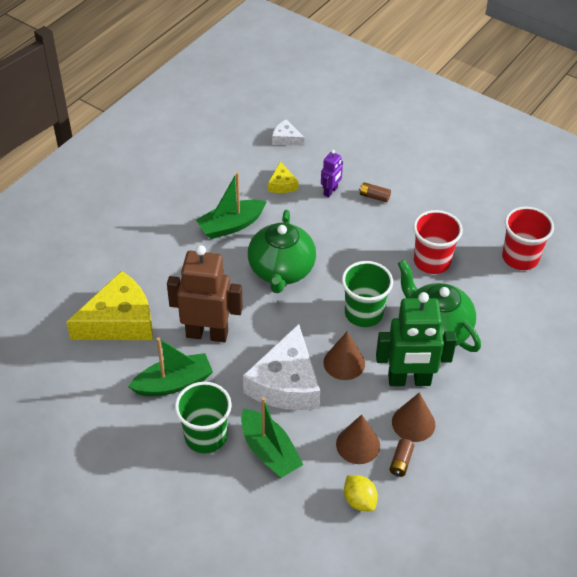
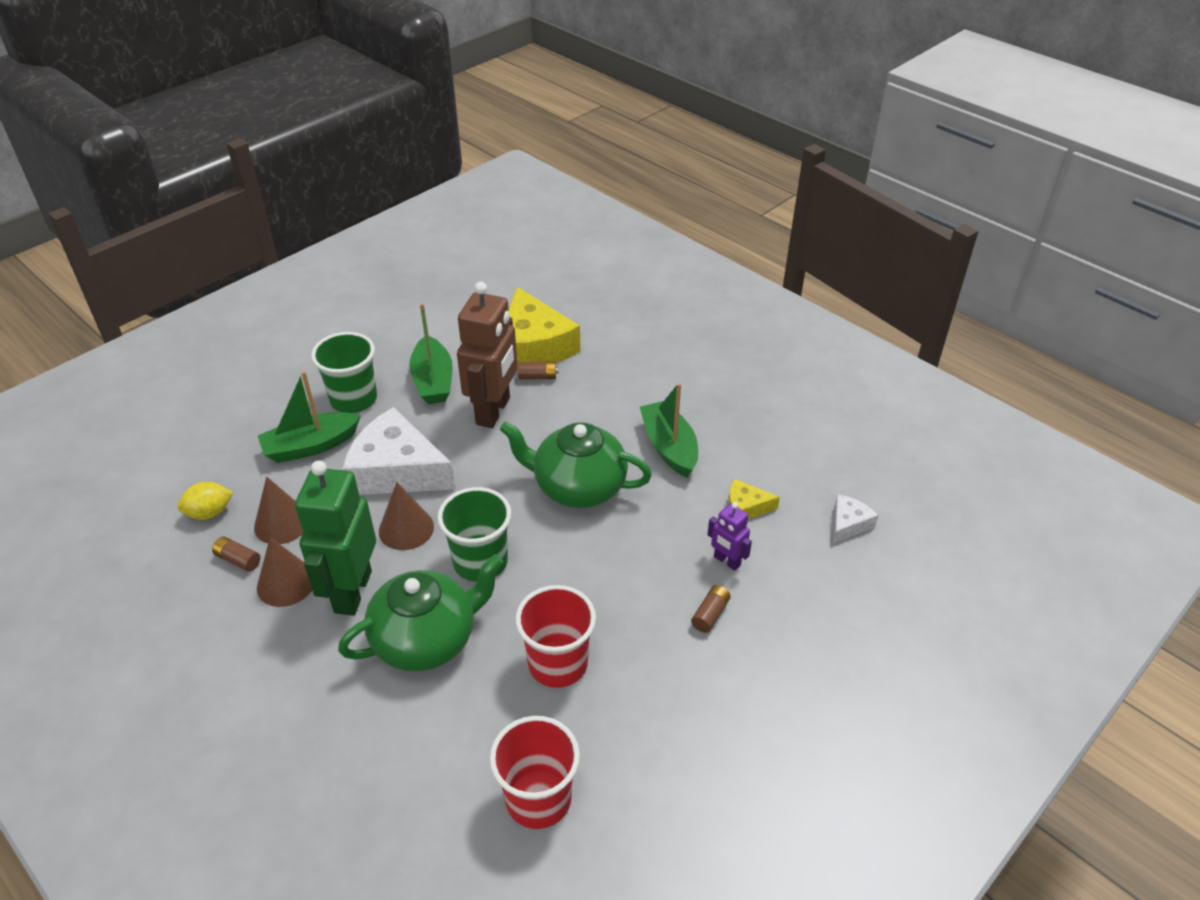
camera: 100 degrees right, 5 degrees down
(160, 312) = (537, 377): none -> brown battery

